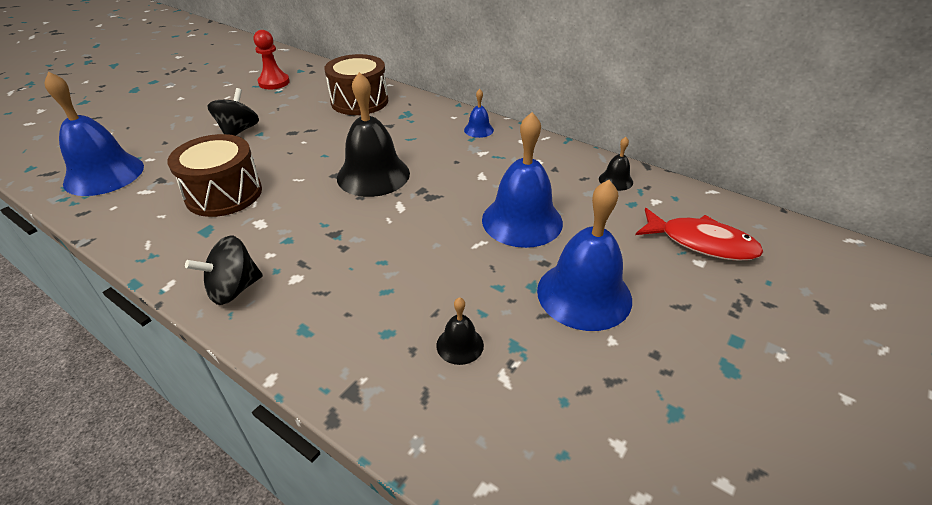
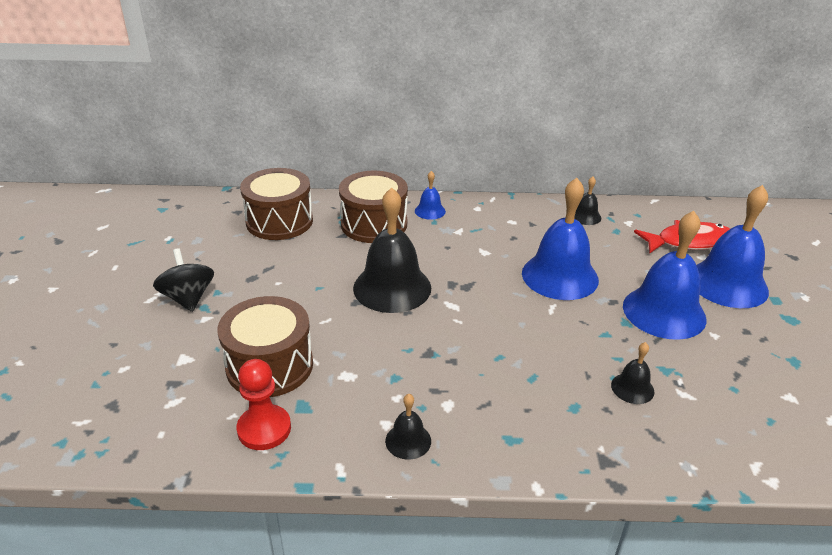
camera: 35 degrees left, 5 degrees down
(104, 174) = (91, 407): blue bell -> blue bell (727, 283)
(234, 289) = (408, 441): black spinning top -> black bell
(274, 82) = (150, 232): red pawn -> red pawn (264, 429)
(422, 125) = (374, 224): none -> brown drum

